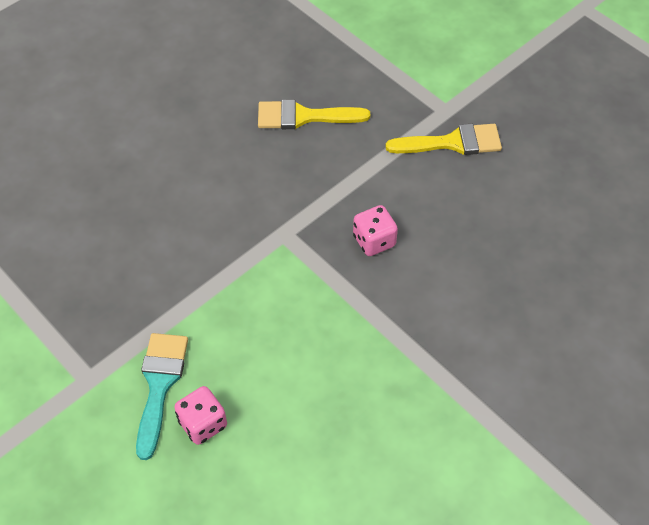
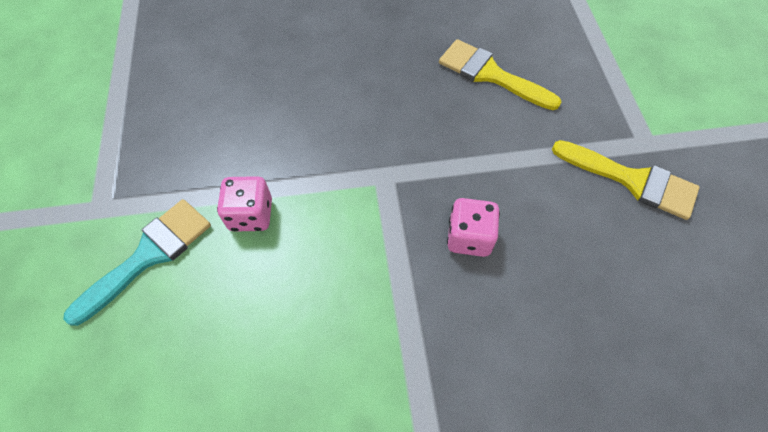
camera: 35 degrees right, 5 degrees up
(203, 424) = (149, 324): pink dice -> pink dice (251, 215)

